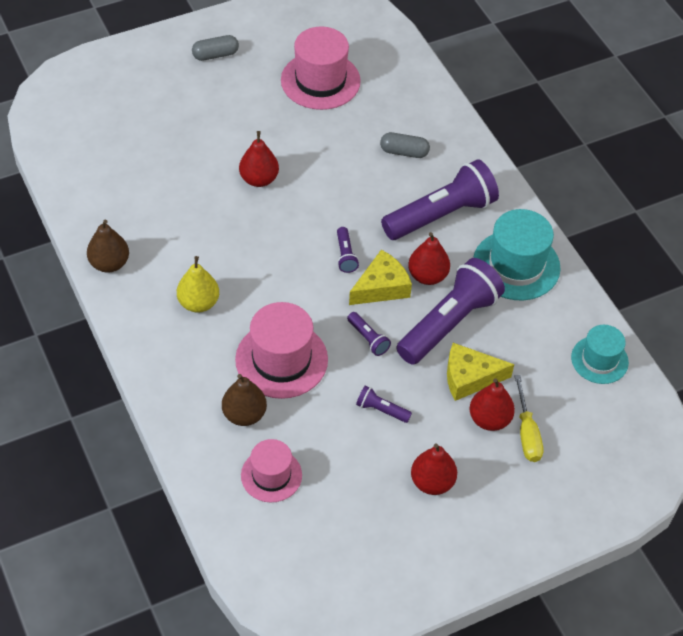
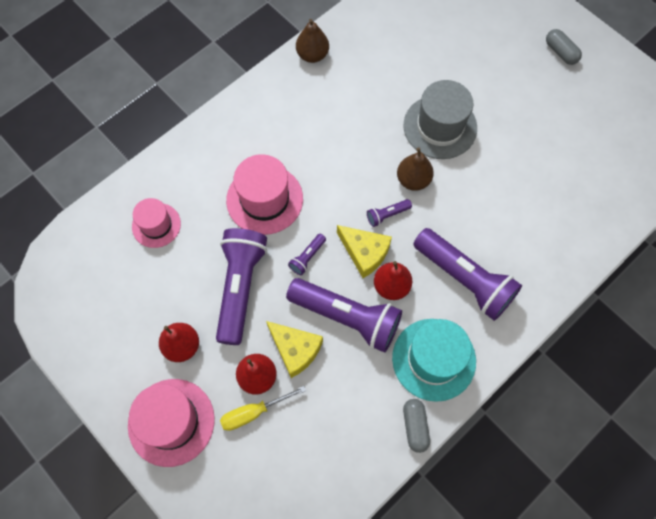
camera: 75 degrees right, 15 degrees up
(198, 303) = (298, 125): yellow pear -> none
(244, 414) = (205, 189): brown pear -> brown pear (413, 180)
(259, 179) = (440, 127): red pear -> grey hat
(320, 81) = (573, 138): pink hat -> pink hat (171, 422)
(381, 410) = (240, 287): purple flashlight -> purple flashlight, size x2.36
(404, 152) = (523, 229): grey capsule -> grey capsule (415, 426)
(469, 377) = (295, 349): yellow cheese -> yellow cheese turned 150 degrees clockwise
(599, 360) = (353, 461): turquoise hat -> none

